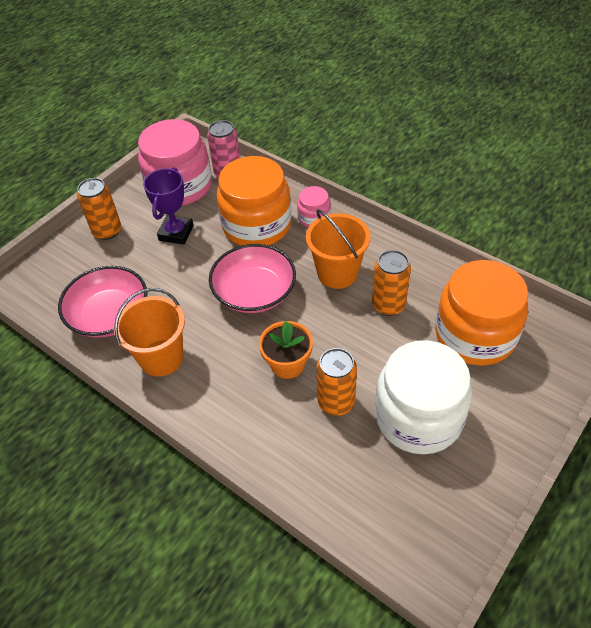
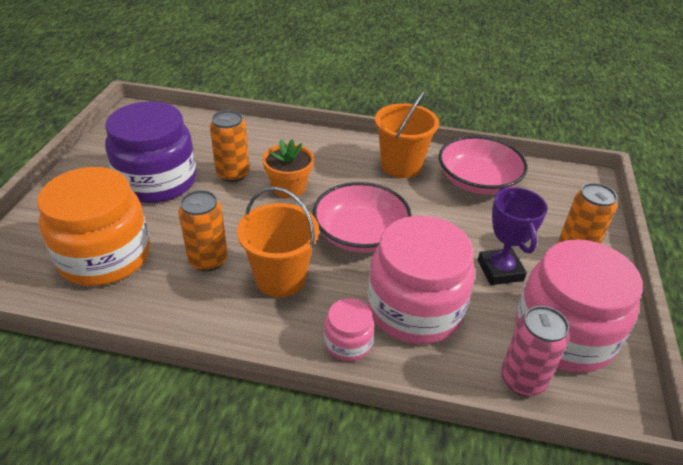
camera: 150 degrees right, 10 degrees down
(257, 225) = (415, 309): orange jar -> pink jar
(418, 417) = (157, 181): white jar -> purple jar

